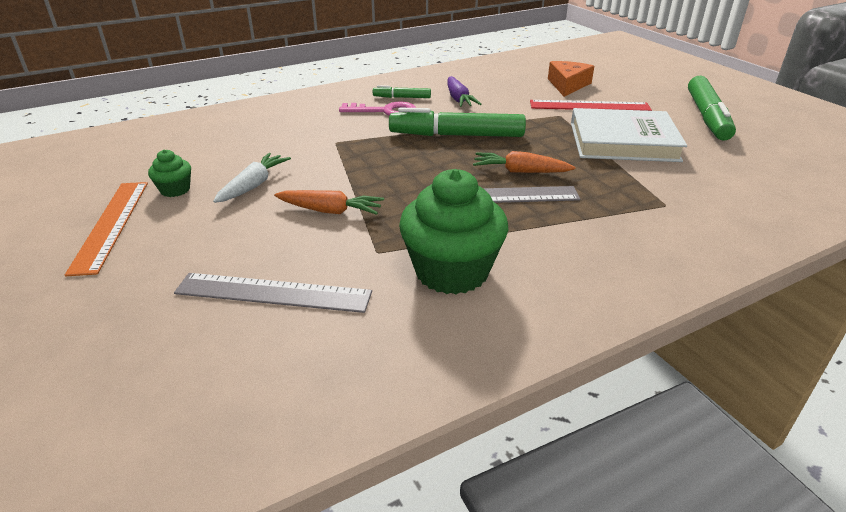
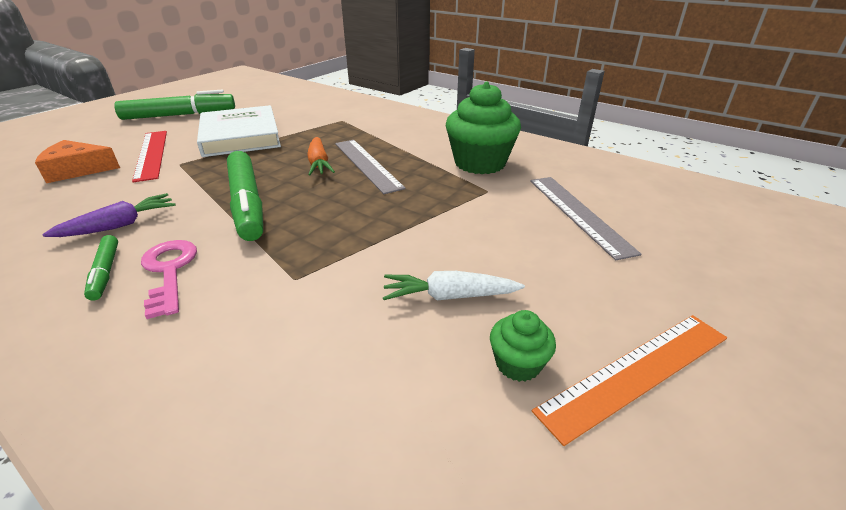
camera: 115 degrees left, 0 degrees up
(330, 211) = (454, 227): orange carrot -> none

